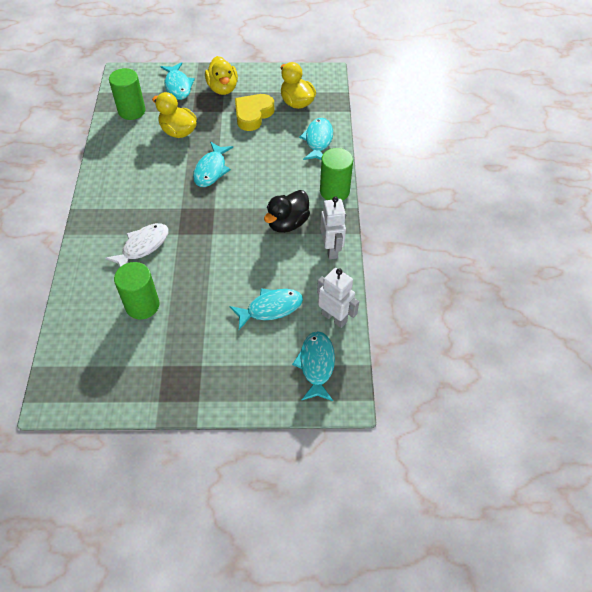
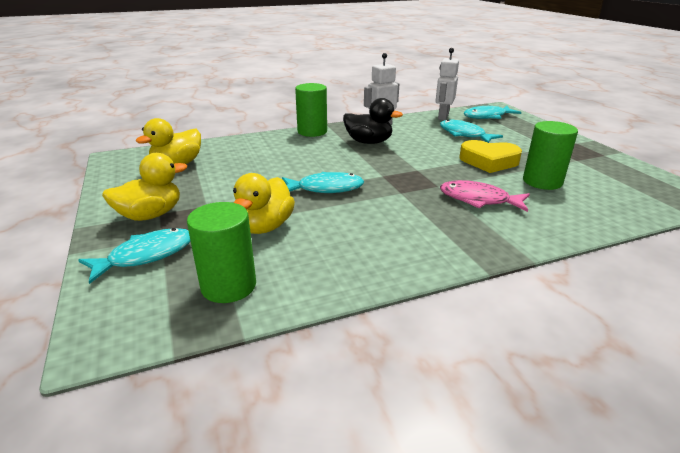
camera: 110 degrees left, 25 degrees down
(143, 246) = (478, 200): white fish -> pink fish
(253, 115) = (209, 184): yellow heart -> yellow heart (489, 161)
(318, 140) = (243, 146): turquoise fish -> none

